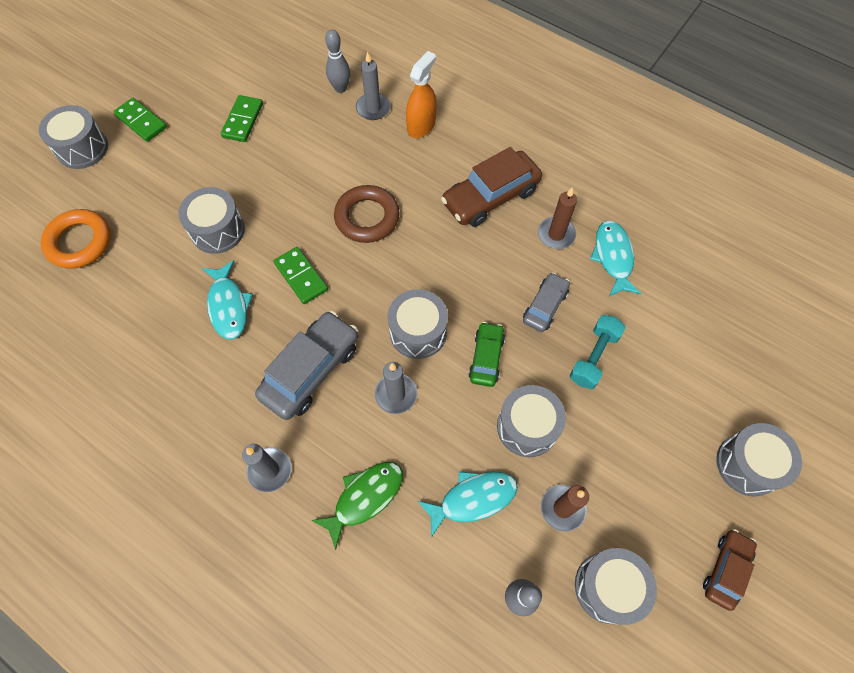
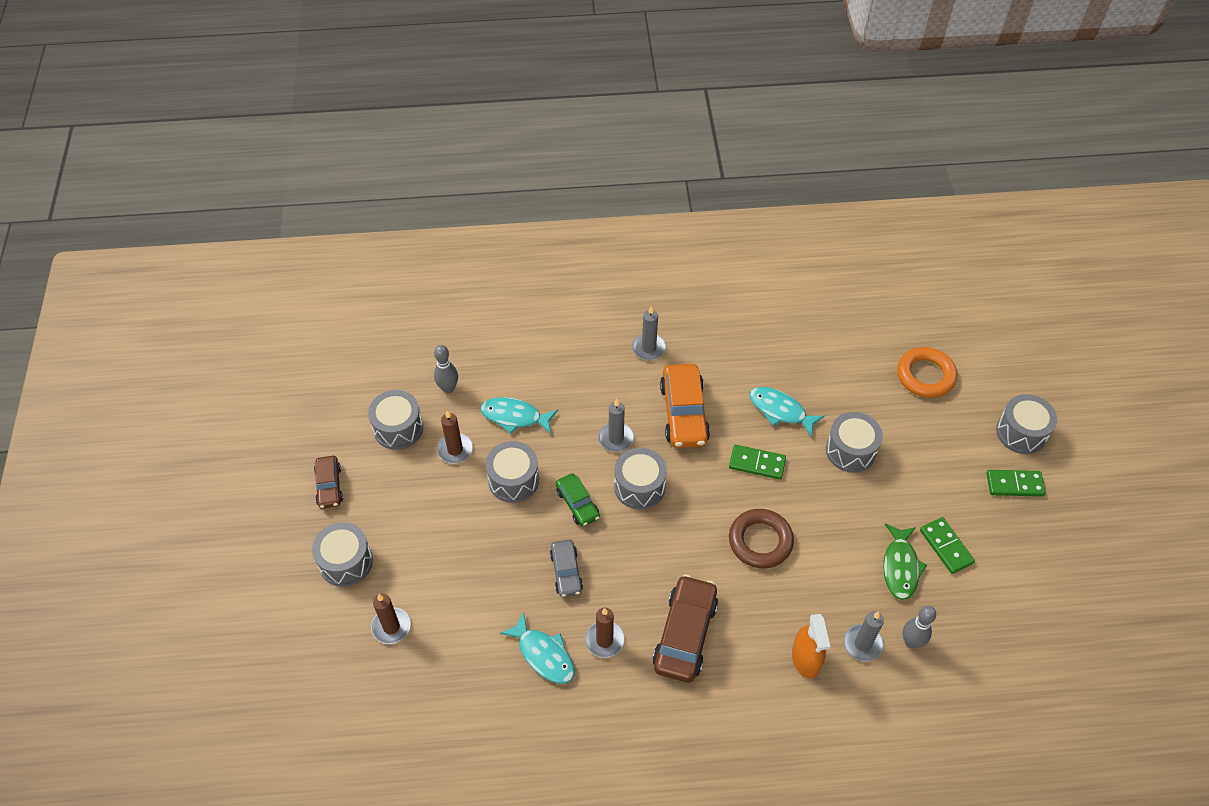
camera: 140 degrees right, 10 degrees down
(311, 370) = (684, 413): grey car -> orange car
(365, 498) = (580, 373): green fish -> green fish (900, 567)
(473, 499) = (514, 417): turquoise fish -> turquoise fish turned 75 degrees clockwise
(594, 357) = (502, 560): turquoise dumbbell -> none
(733, 369) = (391, 627): none -> brown candle

